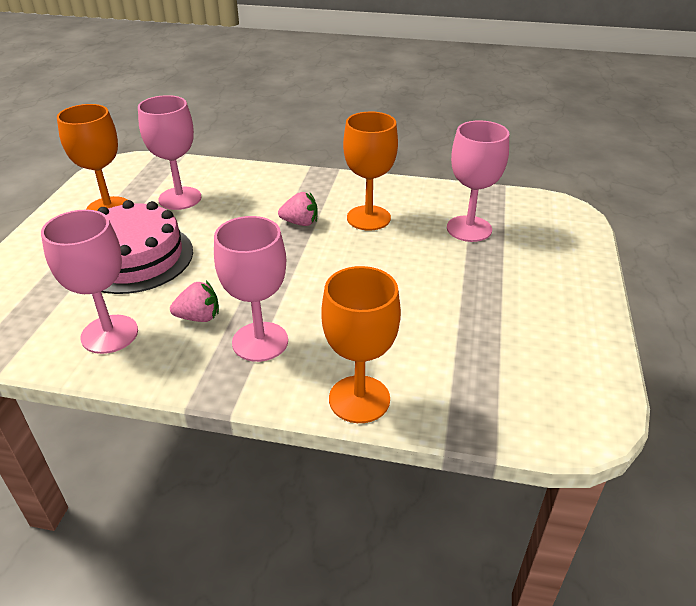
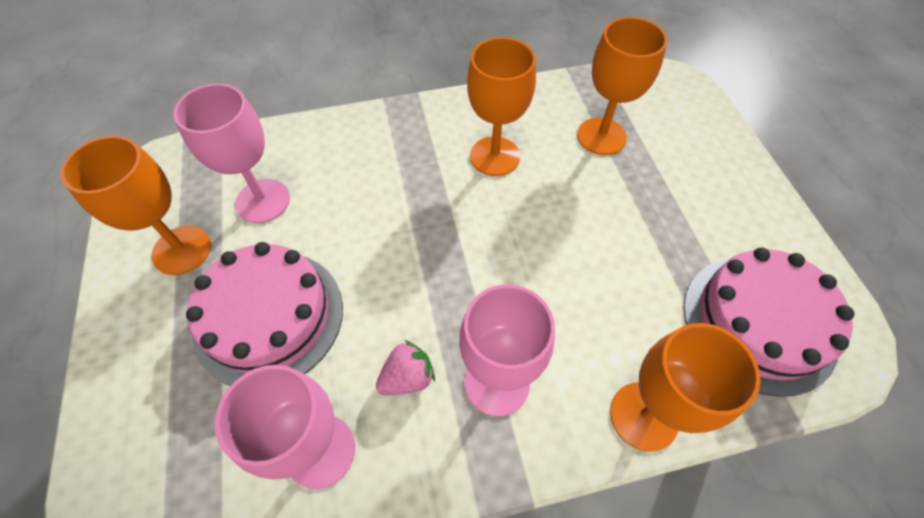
camera: 25 degrees left, 20 degrees up
(300, 223) = (427, 189): pink strawberry -> none
(469, 229) = (601, 136): pink goblet -> orange goblet
(513, 379) = (759, 322): none -> pink cake

